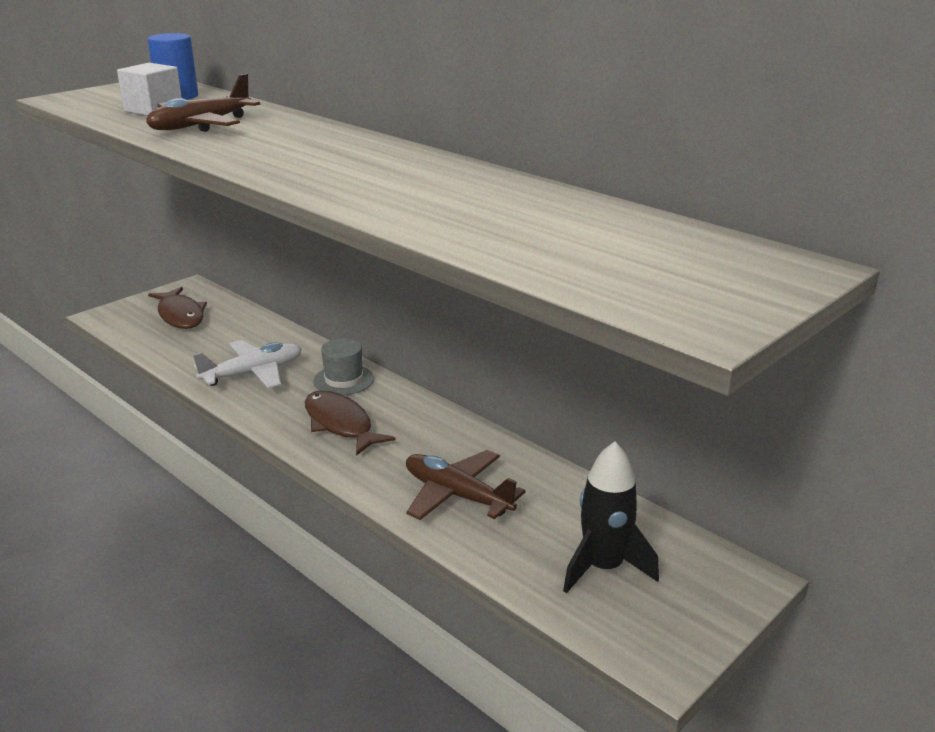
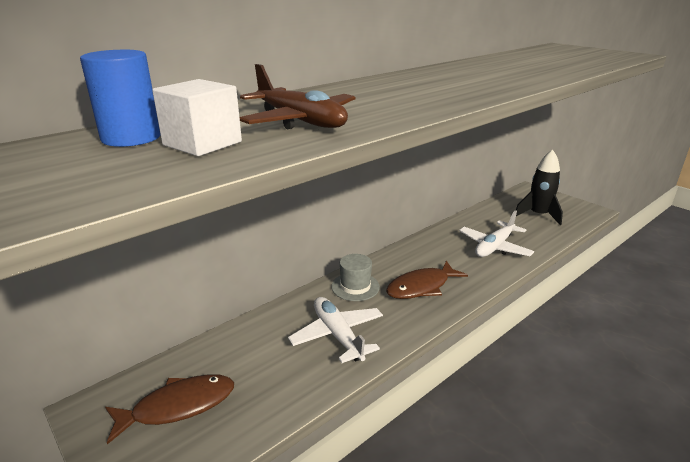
camera: 85 degrees left, 0 degrees up
(457, 495) = (494, 247): brown plane -> white plane

